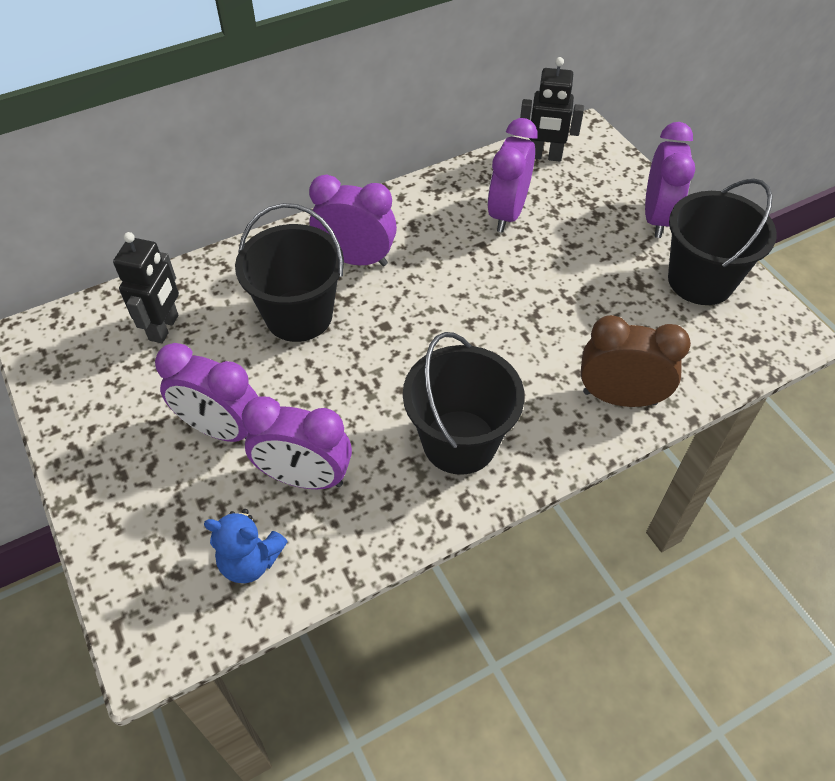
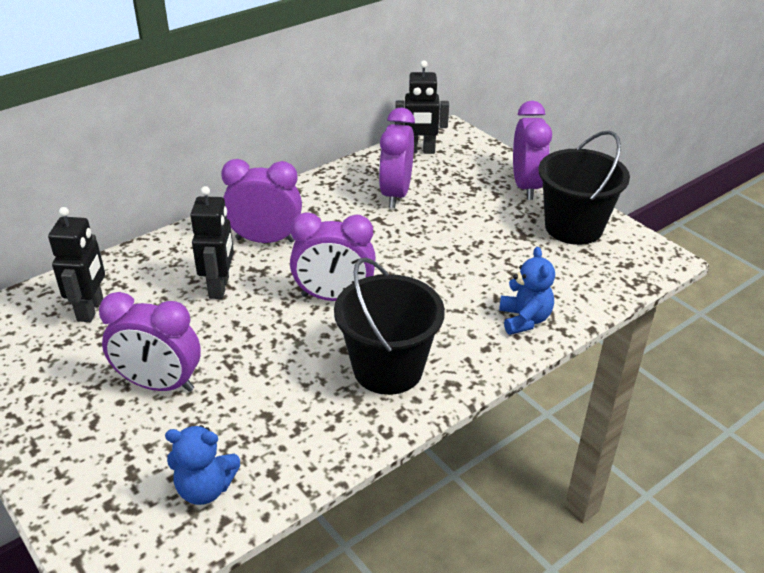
camera: 10 degrees left, 15 degrees down
(299, 315) = (219, 287): black bucket -> black robot
(304, 477) = (247, 414): purple clock -> purple clock (334, 297)
(619, 397) = (524, 319): brown clock -> blue teddy bear

